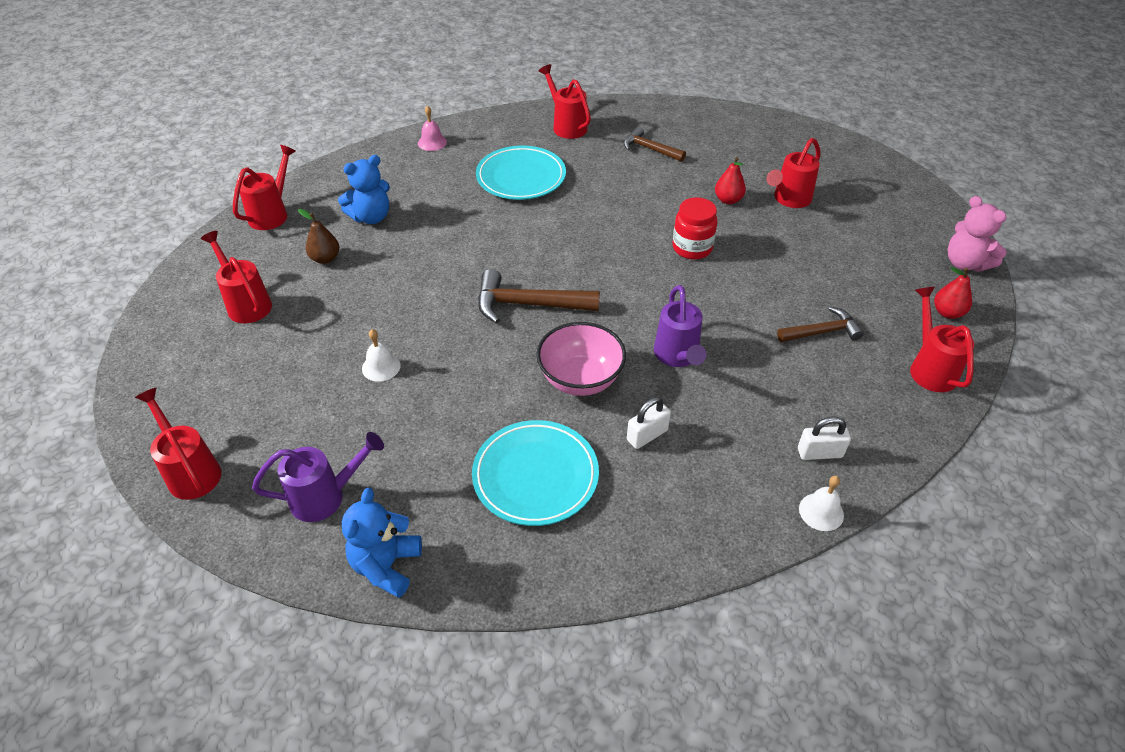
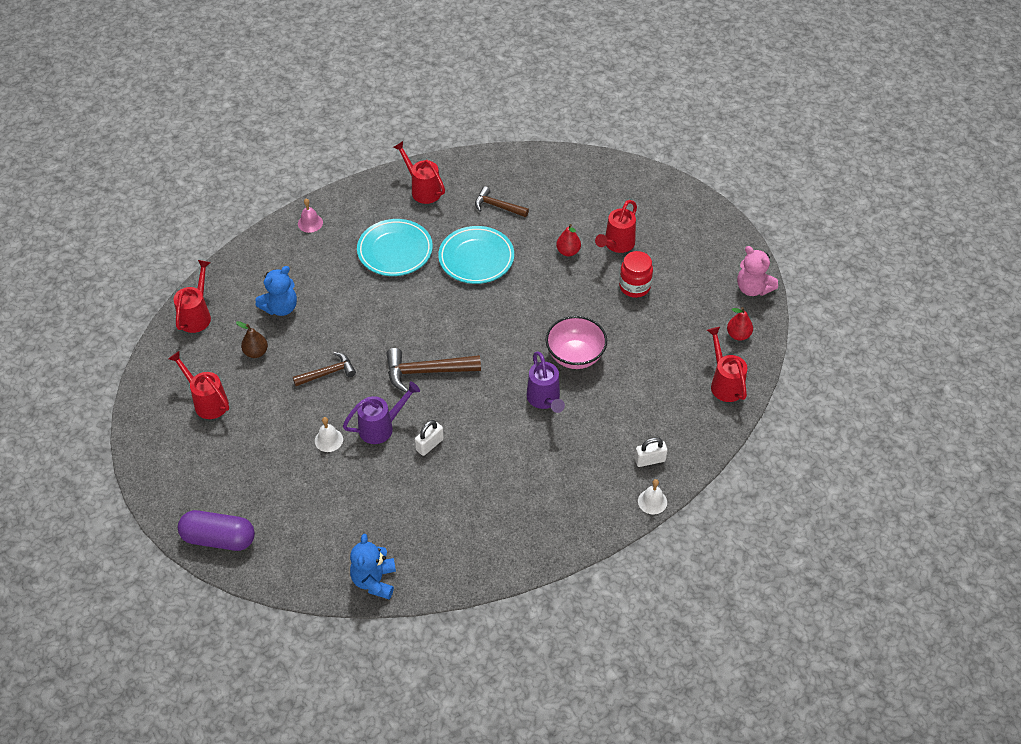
camera: 10 degrees left, 5 degrees up
(191, 471) = (219, 539): red watering can -> purple capsule
(325, 497) = (319, 542): purple watering can -> purple watering can (381, 427)
(535, 476) = (459, 506): turquoise plate -> turquoise plate (476, 258)
(580, 379) = (477, 428): pink bowl -> pink bowl (575, 356)
(647, 435) = (531, 464): white padlock -> white padlock (429, 444)
(692, 248) = (544, 303): red jar -> red jar (634, 287)
(822, 332) = (648, 364): brown hammer -> brown hammer (328, 373)

